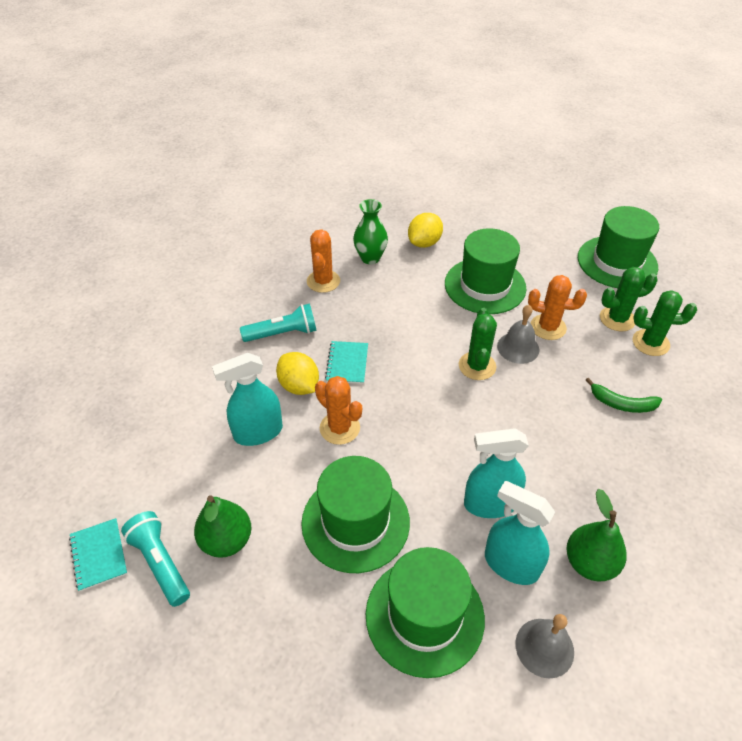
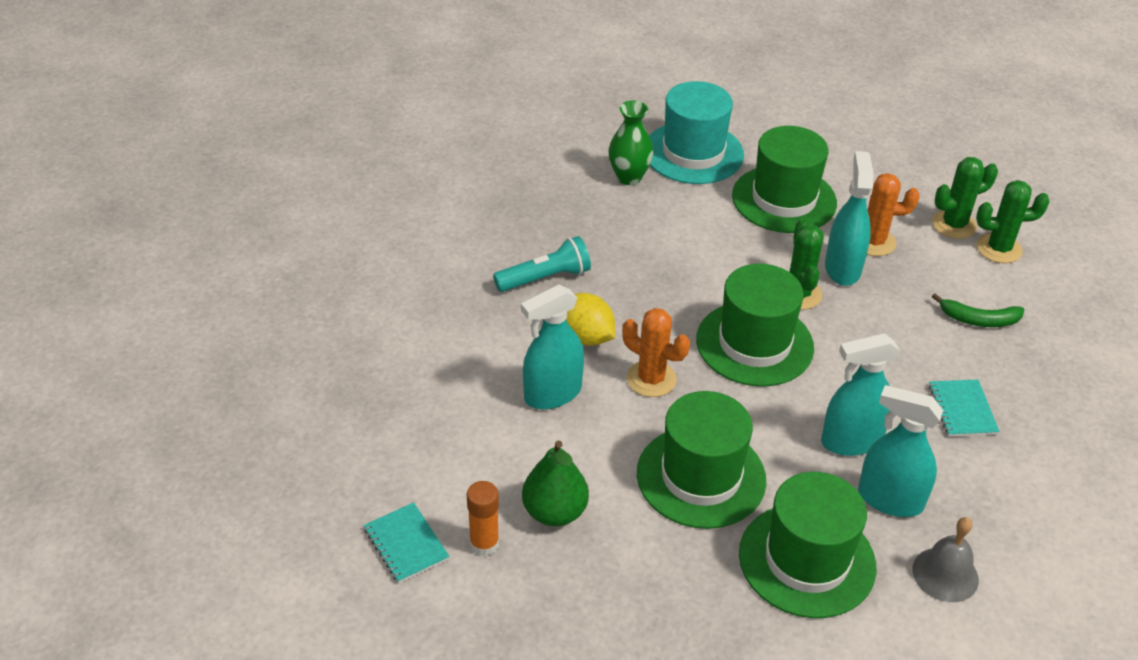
camera: 10 degrees left, 5 degrees down
(160, 563) = (484, 544): turquoise flashlight -> orange glue stick
(323, 281) = (577, 211): orange cactus -> none
(347, 363) = (638, 306): turquoise notebook -> turquoise notebook (962, 409)
(424, 243) = (693, 153): yellow lemon -> turquoise hat
(518, 347) = (842, 268): grey bell -> turquoise spray bottle
(589, 562) = (976, 488): green pear -> none
(617, 262) = (940, 157): green hat -> green hat (754, 344)

